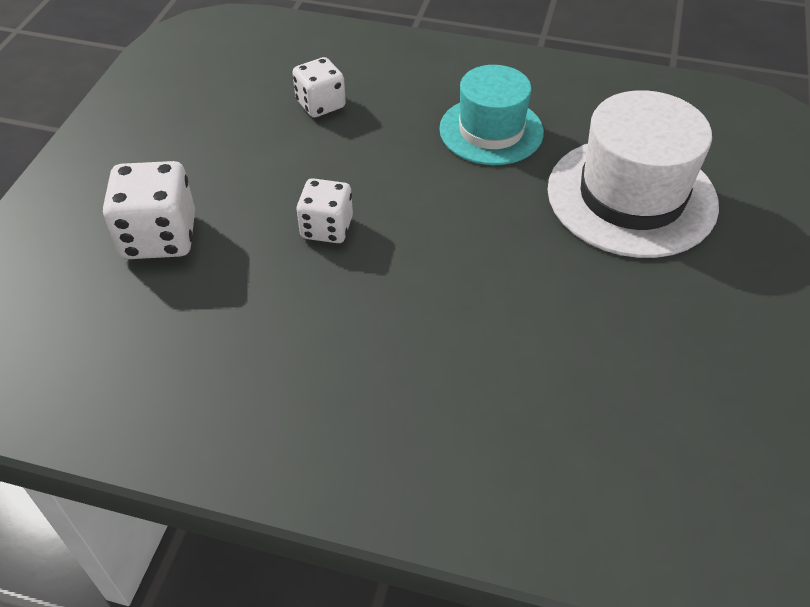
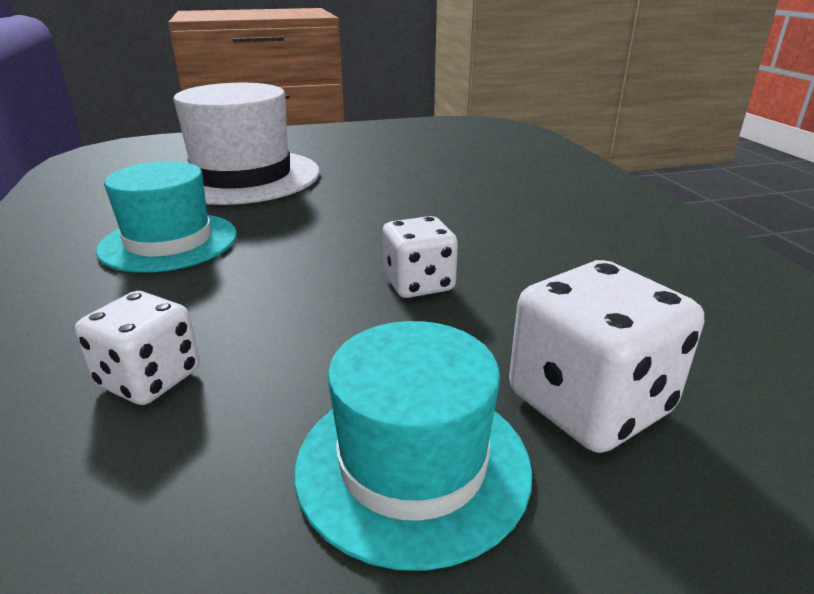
camera: 120 degrees left, 20 degrees down
(187, 163) = (413, 465): none -> turquoise hat

